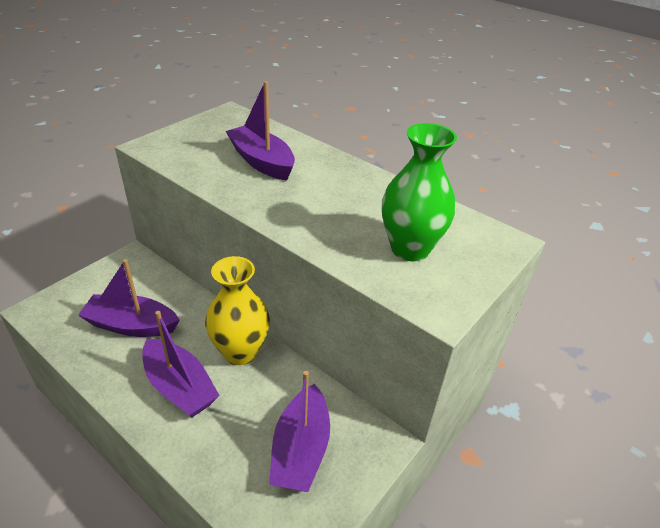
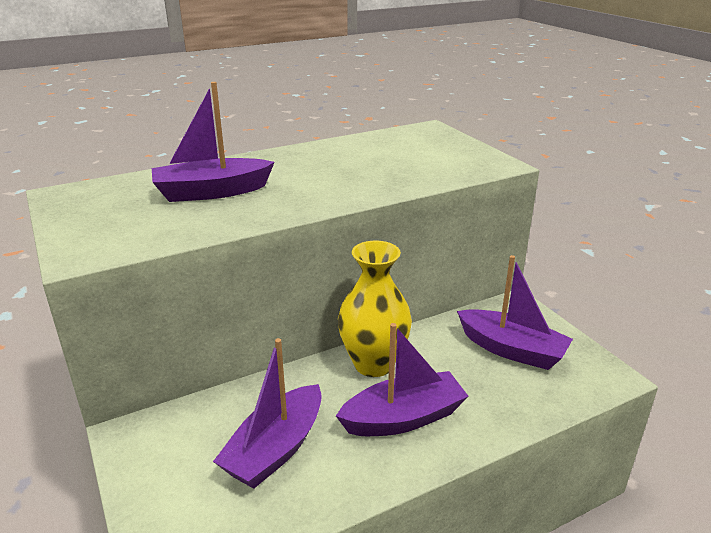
camera: 65 degrees left, 10 degrees down
(410, 249) = (419, 158): green vase -> none

